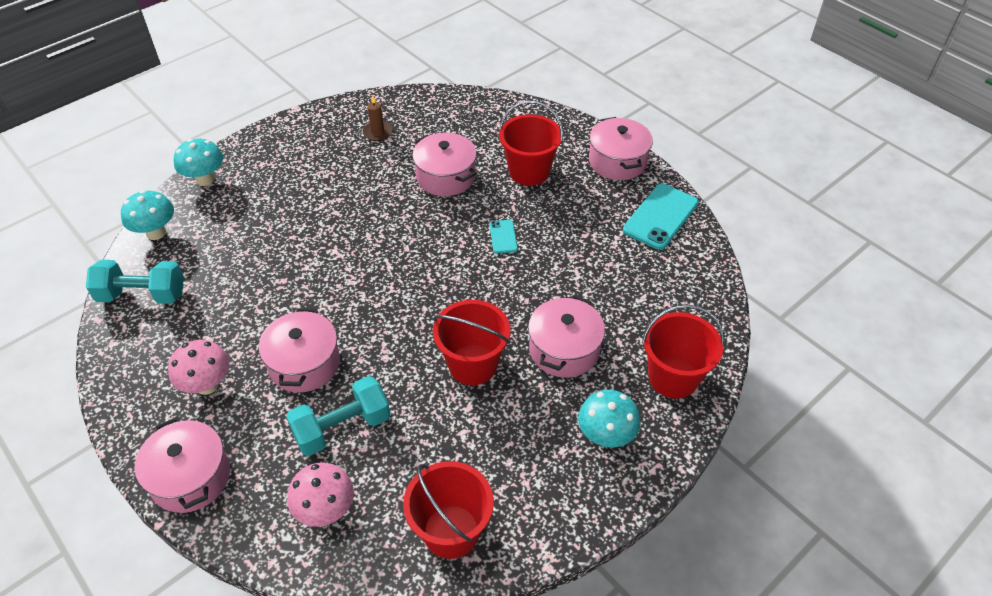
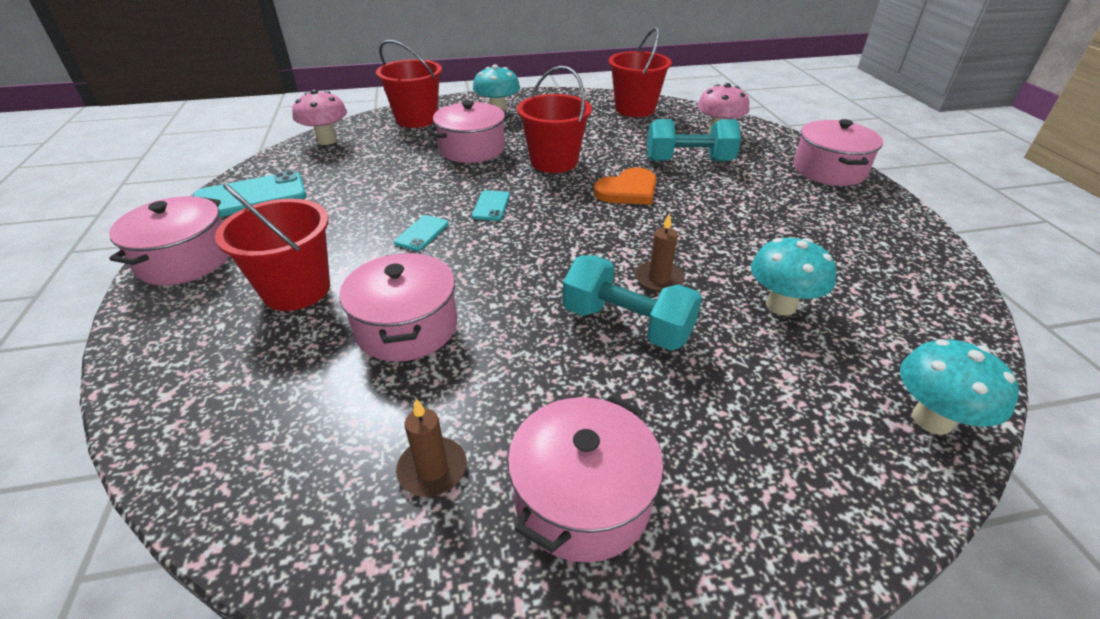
camera: 150 degrees left, 10 degrees down
(142, 295) = (925, 325): turquoise dumbbell -> turquoise dumbbell (627, 324)
(205, 179) = (843, 510): turquoise mushroom -> turquoise mushroom (781, 305)
(207, 385) = (817, 216): pink mushroom -> pink mushroom (327, 140)
(304, 364) = (710, 203): pink pot -> pink pot (582, 498)
(320, 264) = (658, 279): none -> brown candle
(382, 350) = (628, 190): none -> orange heart
(479, 282) = (491, 206): none -> turquoise phone

